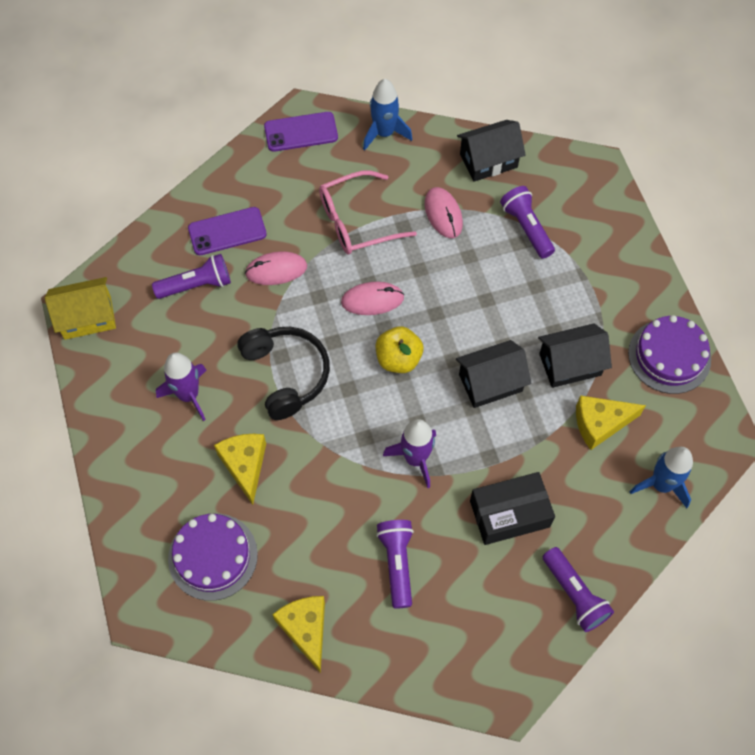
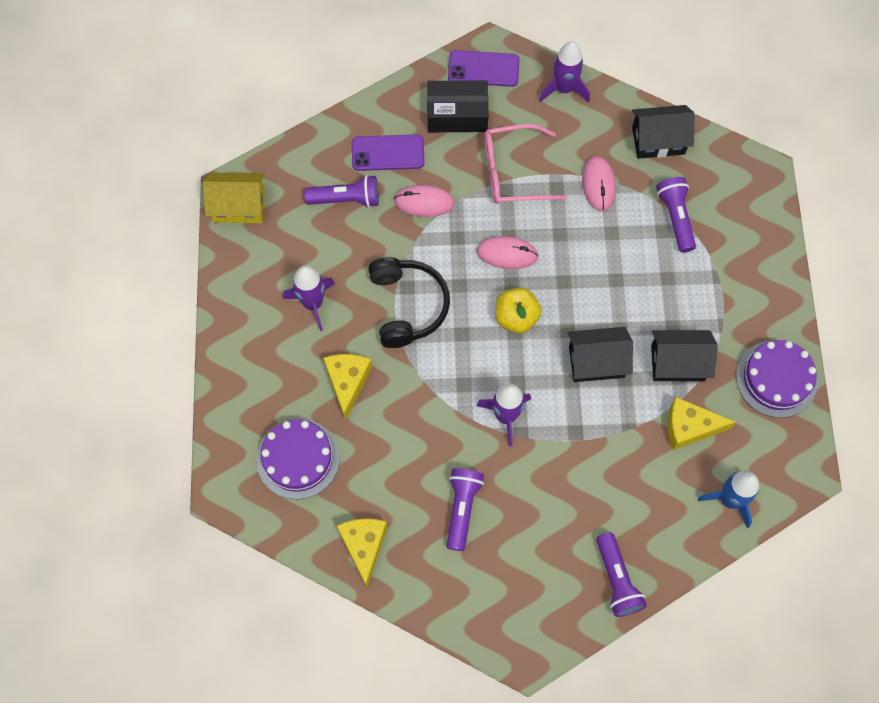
camera: 15 degrees right, 5 degrees up
(384, 133) = (564, 89): blue rocket -> purple rocket
(509, 513) = (578, 490): black box -> black box (457, 114)

